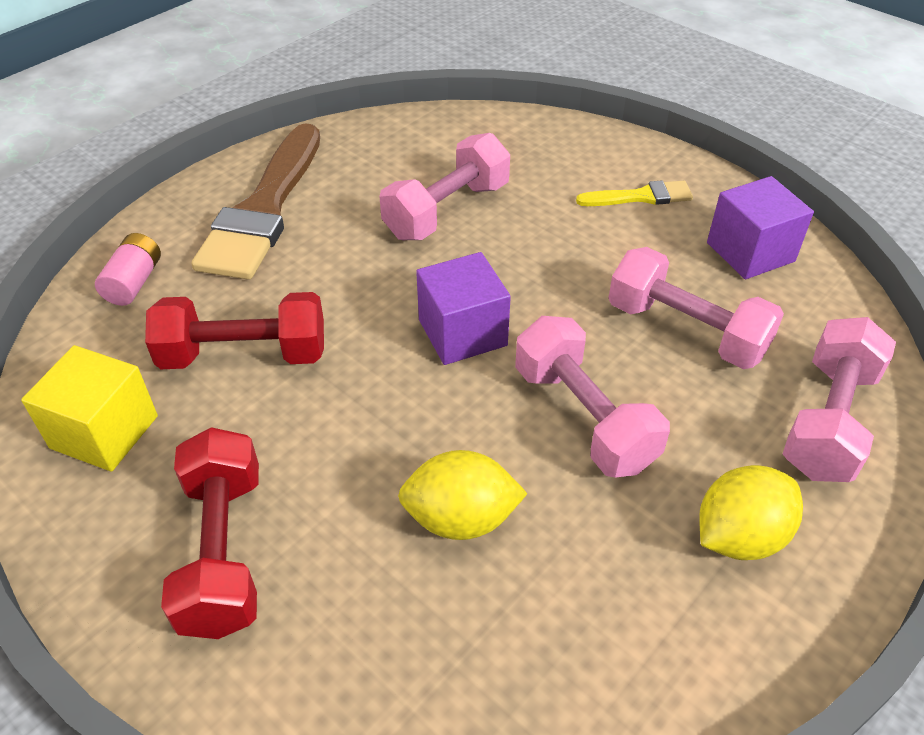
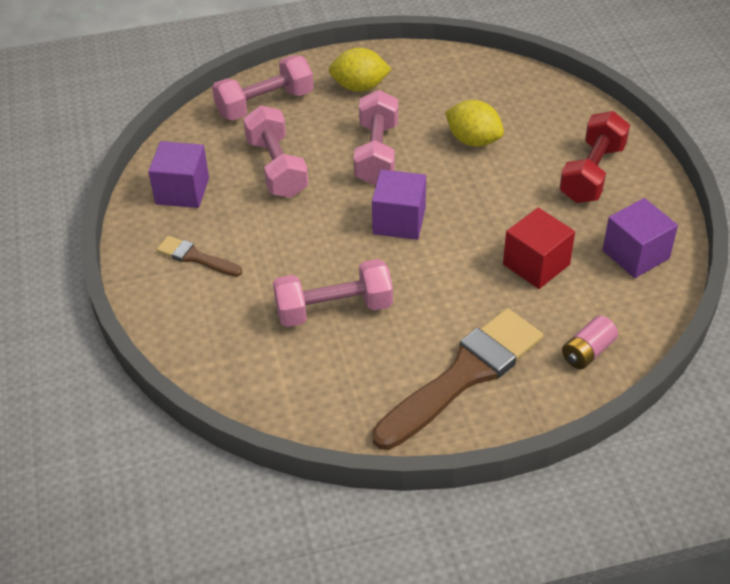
camera: 145 degrees left, 0 degrees up
(104, 432) = (635, 254): yellow cube -> purple cube
(244, 355) = (536, 264): red dumbbell -> red cube
(640, 197) = (195, 257): yellow brush -> brown brush

